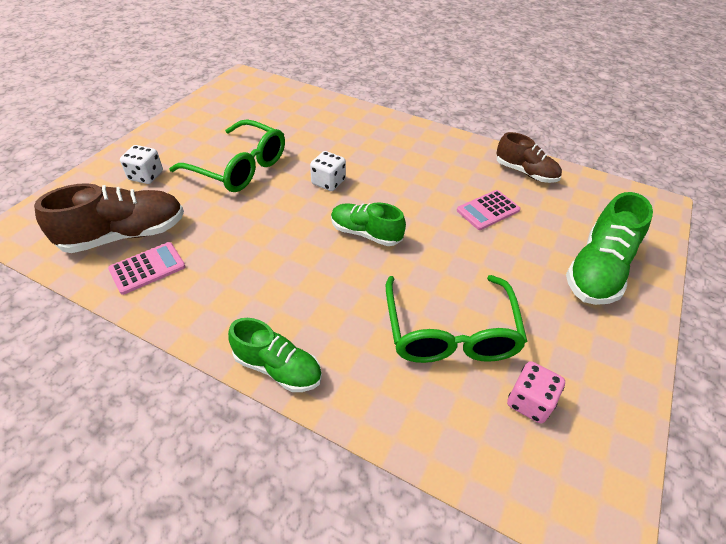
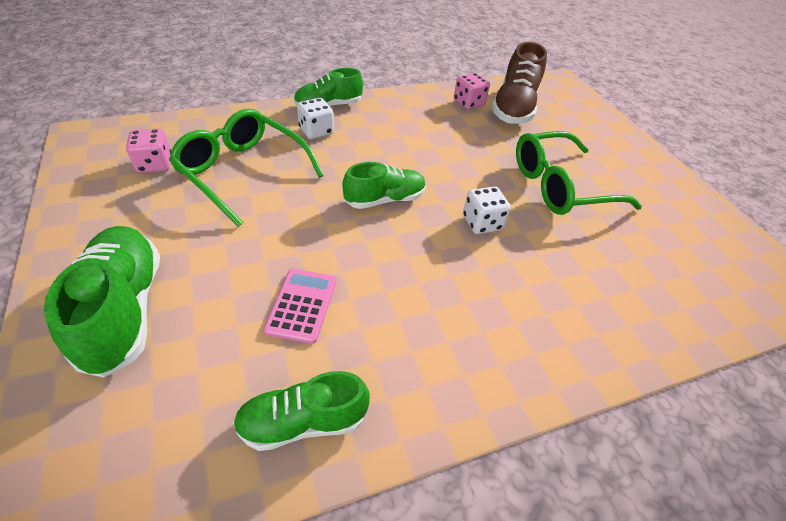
camera: 130 degrees right, 0 degrees up
(146, 176) = (587, 139): white dice -> white dice (316, 131)
(147, 268) = (468, 103): pink calculator -> pink dice
(525, 172) = (303, 422): brown shoe -> green shoe

